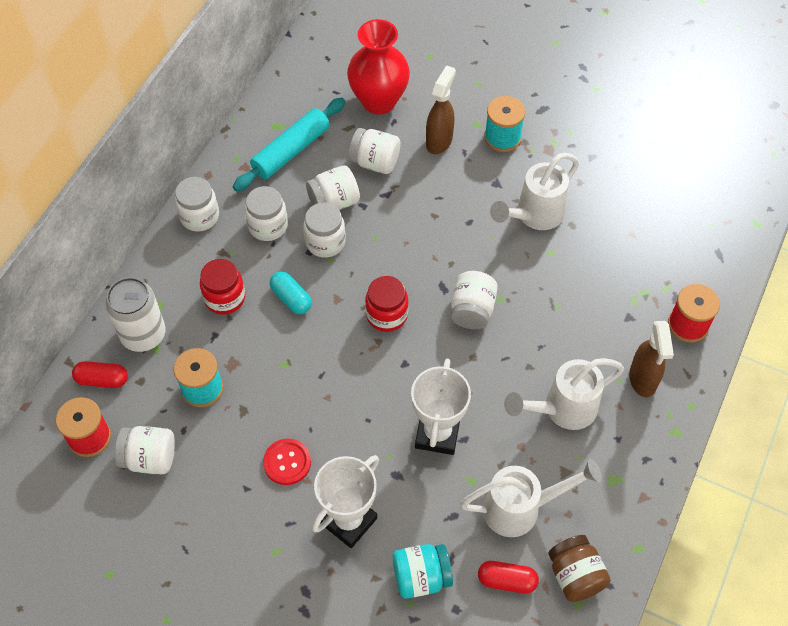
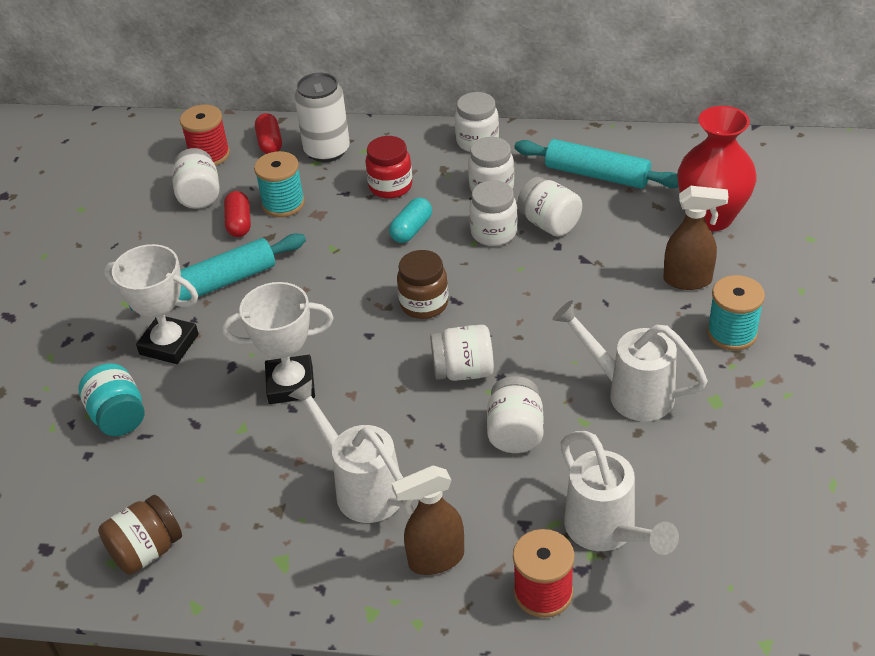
camera: 75 degrees right, 15 degrees down
(287, 462) = (221, 282): red button -> turquoise rolling pin
(375, 162) = (622, 238): white jar -> white jar (515, 432)
(386, 315) = (424, 304): red jar -> brown jar
(507, 580) = (128, 489): red capsule -> red capsule (239, 223)
(521, 508) = (219, 480): white watering can -> white watering can (607, 532)

